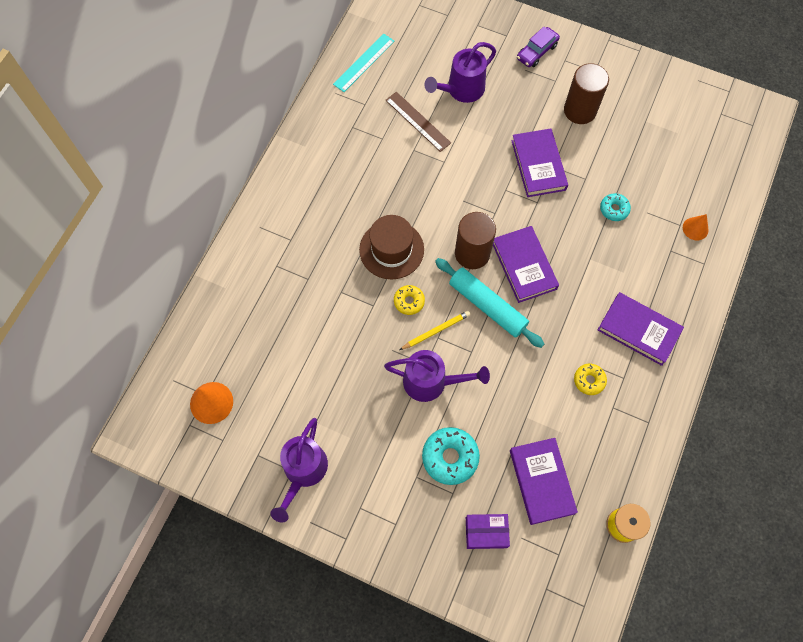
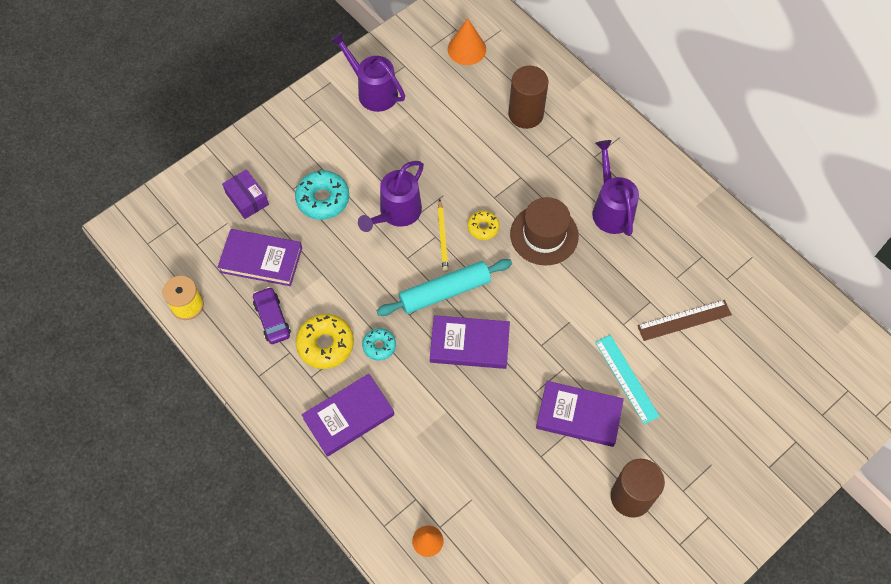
camera: 115 degrees right, 5 degrees down
(364, 62) = (782, 299): turquoise ruler -> turquoise ruler (626, 378)
(461, 90) = (708, 381): purple watering can -> purple watering can (610, 208)
(472, 253) = (506, 303): brown cylinder -> brown cylinder (525, 114)
(486, 532) = (247, 199): purple box -> purple box turned 60 degrees counterclockwise
(537, 52) = (732, 490): purple car -> purple car (272, 319)
(589, 380) = (325, 344): yellow donut -> yellow donut, size x1.71
(614, 209) = (490, 466): turquoise donut -> turquoise donut (379, 346)

